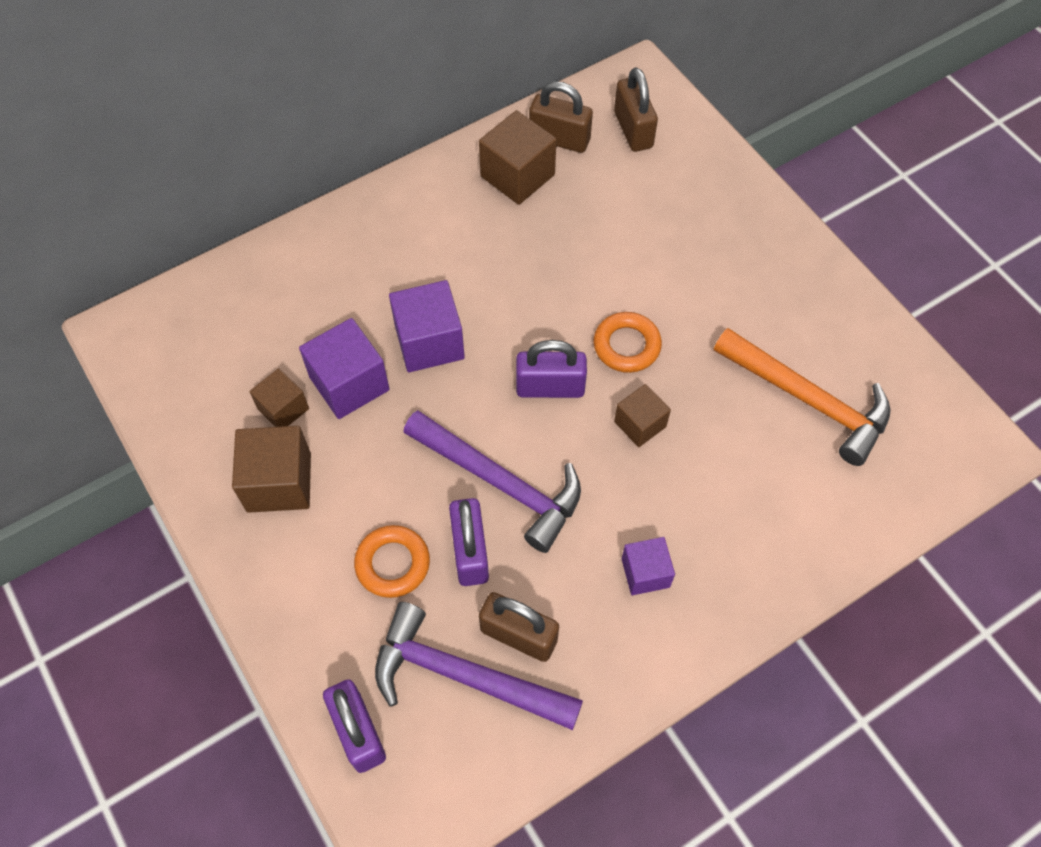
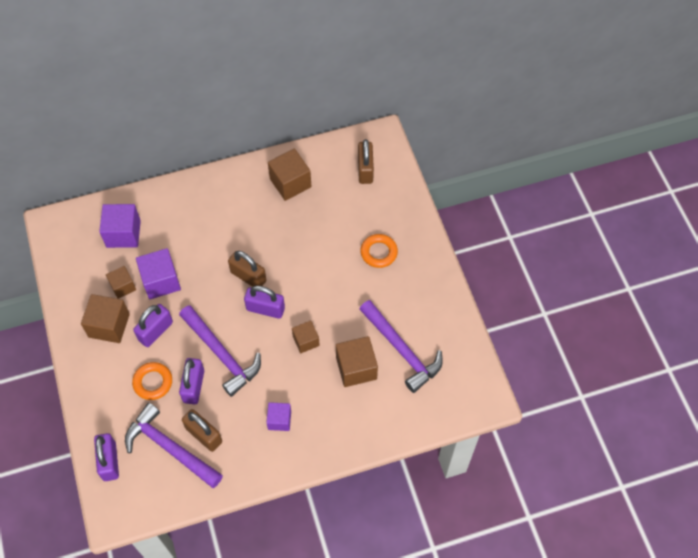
camera: 15 degrees right, 0 degrees up
(368, 472) = (155, 331): none -> purple padlock
(429, 342) = (210, 268): purple cube -> purple cube (123, 233)
(559, 139) = (321, 166): brown padlock -> brown padlock (248, 276)
(626, 346) = (315, 296): orange ring -> orange ring (379, 252)
(744, 449) = (356, 368): none -> brown cube
(808, 401) = (401, 350): orange hammer -> purple hammer

